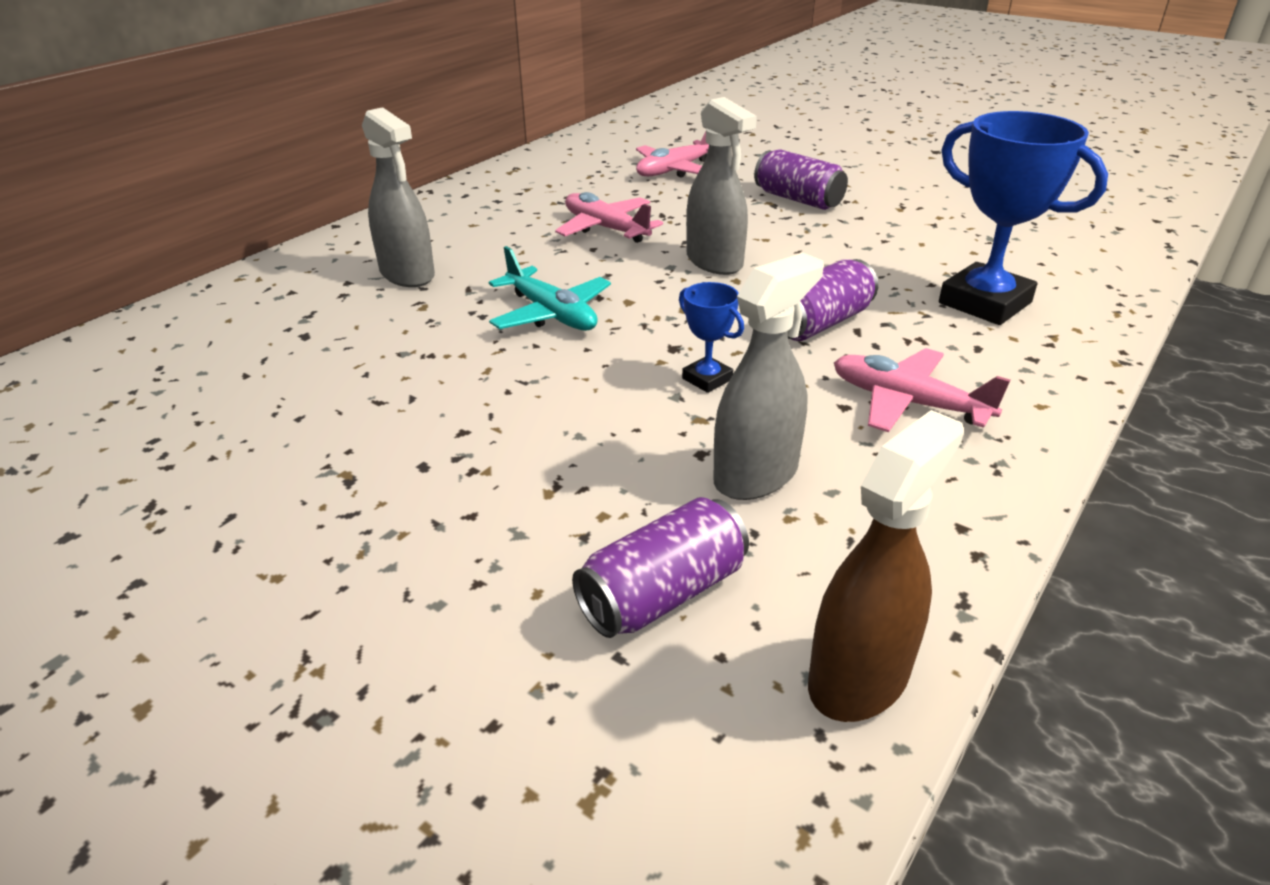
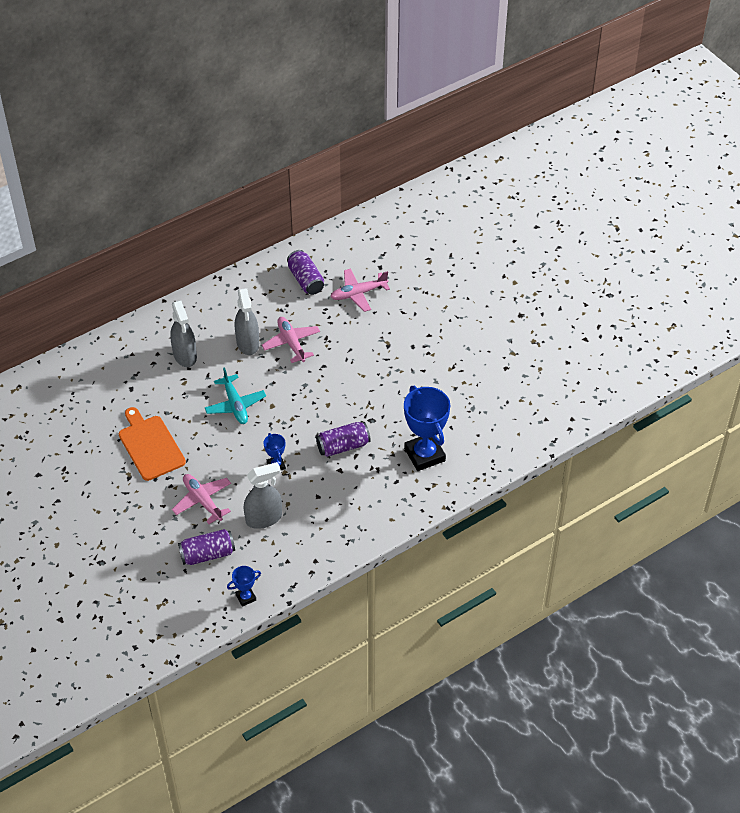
camera: 20 degrees right, 15 degrees up
(386, 411) = (150, 446): none -> orange cutting board
(714, 262) = (326, 387): grey spray bottle -> grey spray bottle (248, 343)
(798, 199) = (404, 344): purple can -> purple can (306, 280)
(859, 677) = (246, 597): brown spray bottle -> blue trophy
(907, 403) = (342, 502): pink plane -> pink plane (202, 501)

